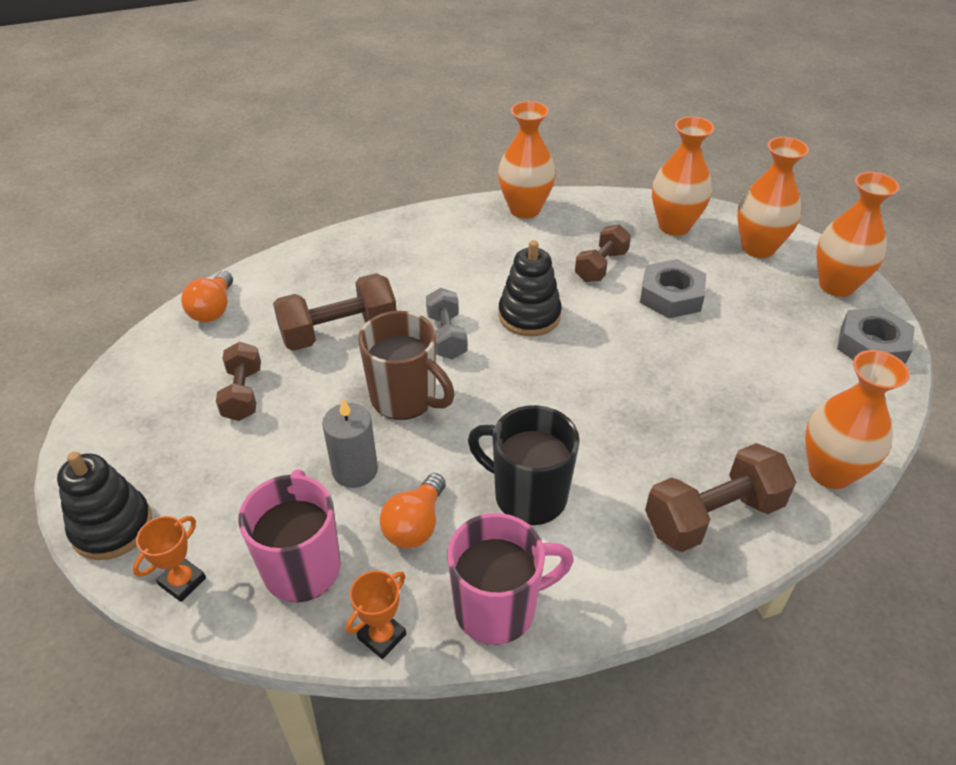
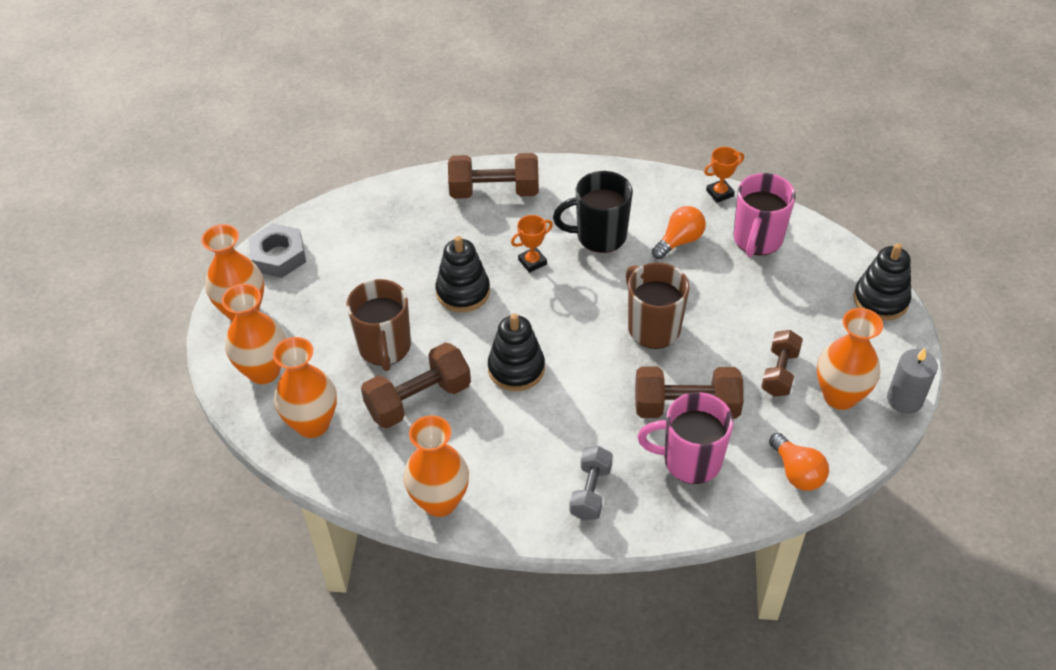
camera: 155 degrees left, 5 degrees up
(182, 581) = (833, 253): orange trophy -> orange trophy (532, 262)
(213, 309) = (797, 472): orange light bulb -> orange light bulb turned 120 degrees clockwise
(355, 470) = (707, 286): grey candle -> grey candle (904, 399)
(446, 336) = (596, 372): grey dumbbell -> grey dumbbell (590, 492)
(498, 608) = (649, 186): pink mug -> pink mug (690, 460)
(528, 495) = (599, 236): black mug -> black mug turned 120 degrees clockwise
(601, 266) = (418, 399): brown dumbbell -> brown dumbbell, size x1.54
(641, 371) = (463, 292): none -> black stacking toy
(671, 296) = (385, 348): grey nut -> brown mug
(830, 472) = (401, 191): orange vase -> orange vase (840, 396)

